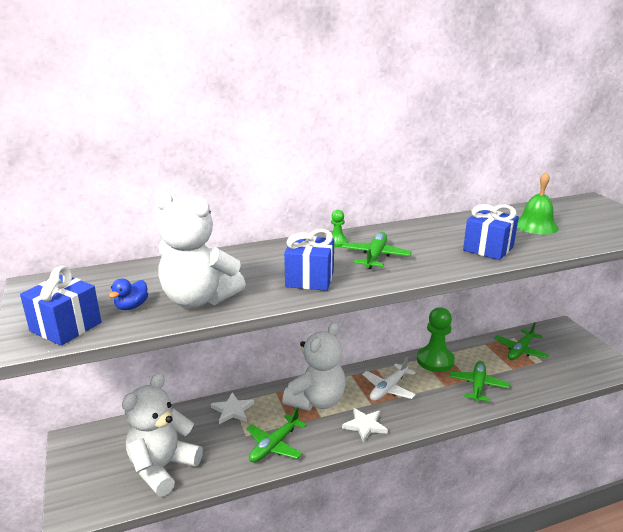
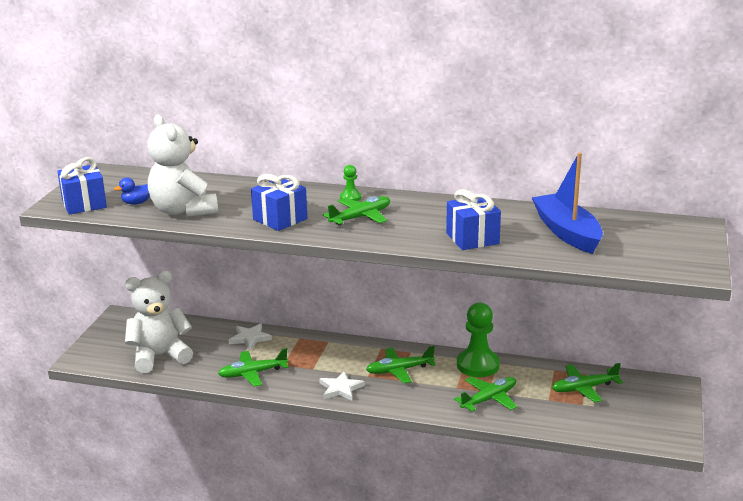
camera: 35 degrees right, 0 degrees up
(316, 401) = (324, 356): white teddy bear -> none
(388, 388) = (399, 370): white plane -> green plane
(535, 225) = (567, 232): green bell -> blue boat

